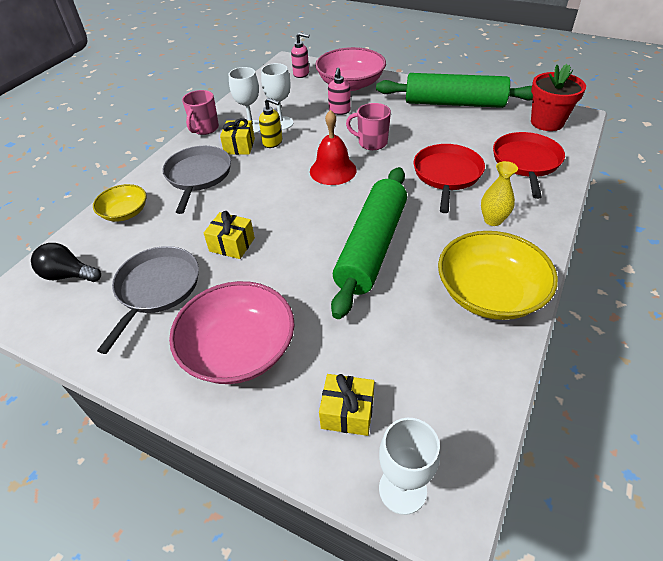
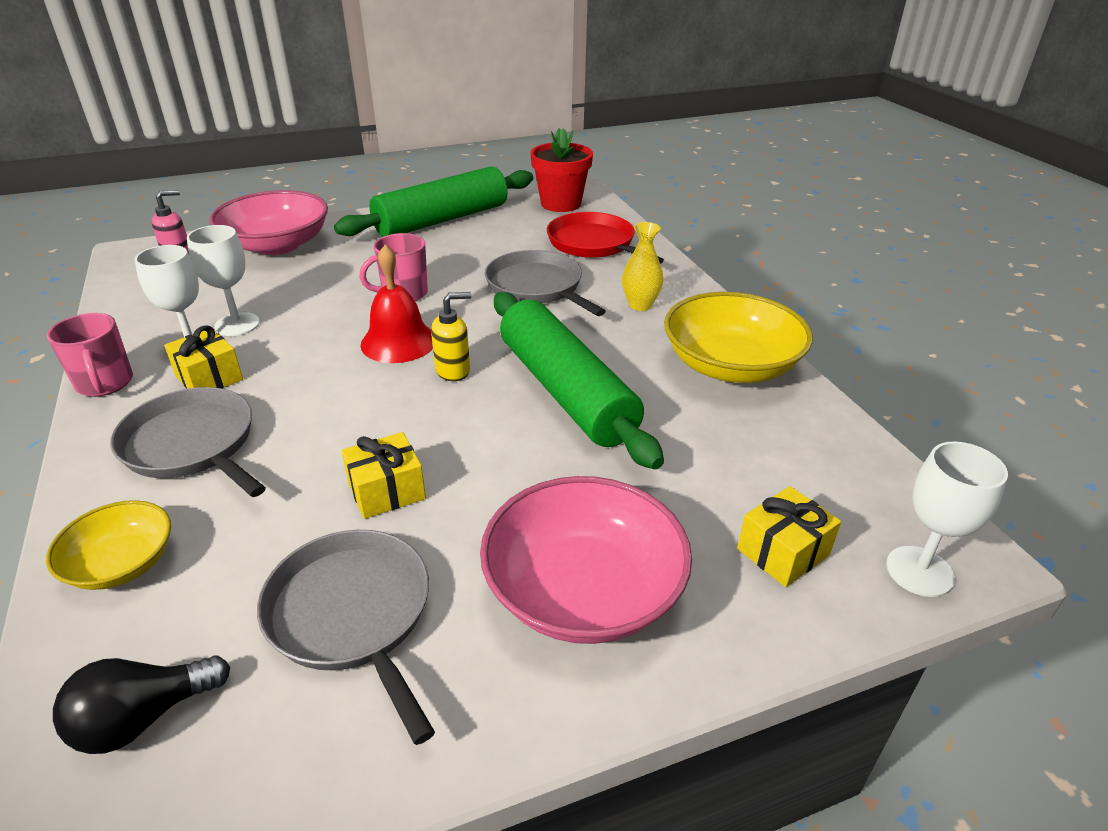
camera: 50 degrees left, 10 degrees down
(273, 142) = (259, 350): yellow soap dispenser -> yellow soap dispenser (453, 371)
(339, 111) = (307, 278): pink soap dispenser -> none
(447, 175) = (537, 287): red pan -> grey pan

